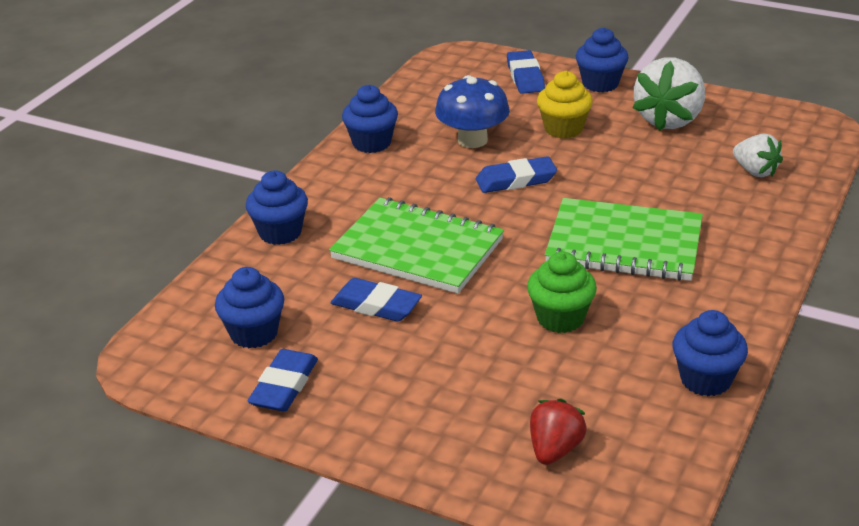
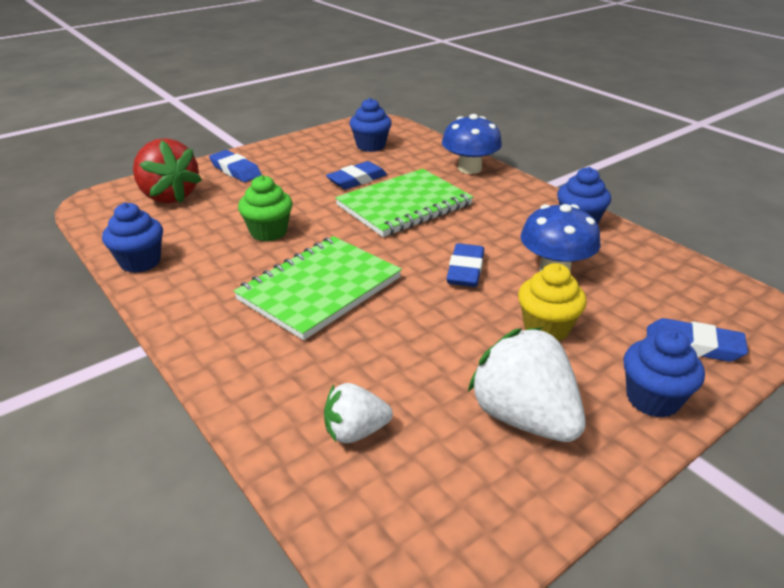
camera: 115 degrees right, 0 degrees up
(280, 233) = (469, 168): blue cupcake -> blue mushroom
(284, 386) = (317, 145): blue eraser -> blue eraser (235, 170)
(554, 449) = (169, 196): red strawberry -> red strawberry, size x1.74

